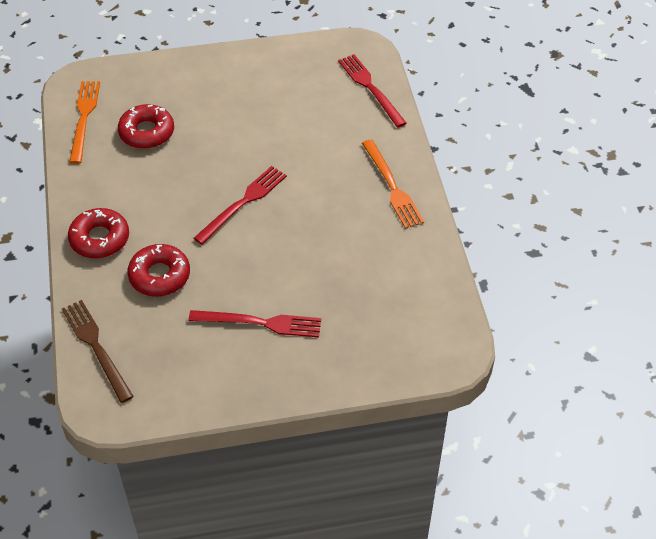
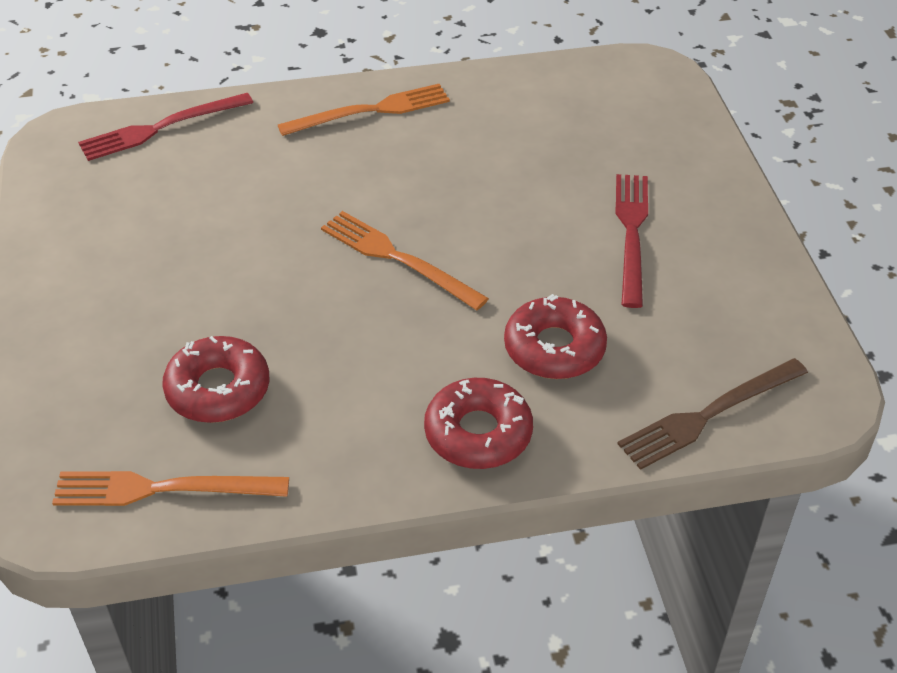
camera: 90 degrees left, 5 degrees down
(243, 203) = (398, 258): red fork -> orange fork

